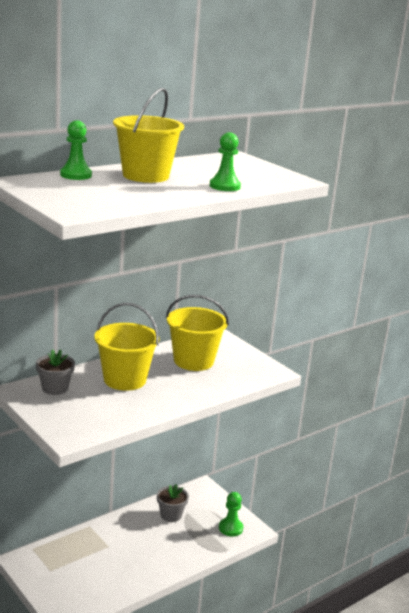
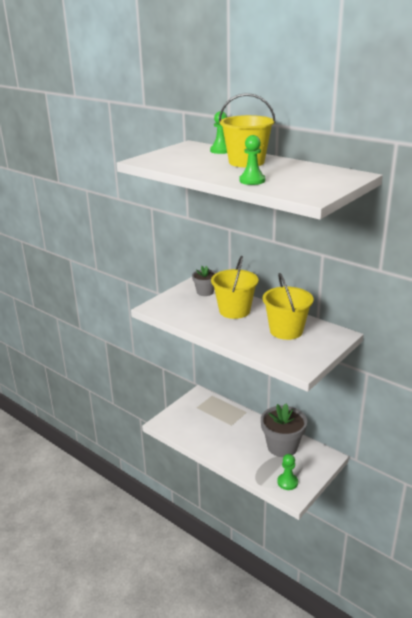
camera: 80 degrees right, 5 degrees up
(171, 515) = (282, 446): grey flower pot -> grey flower pot, size x1.80

